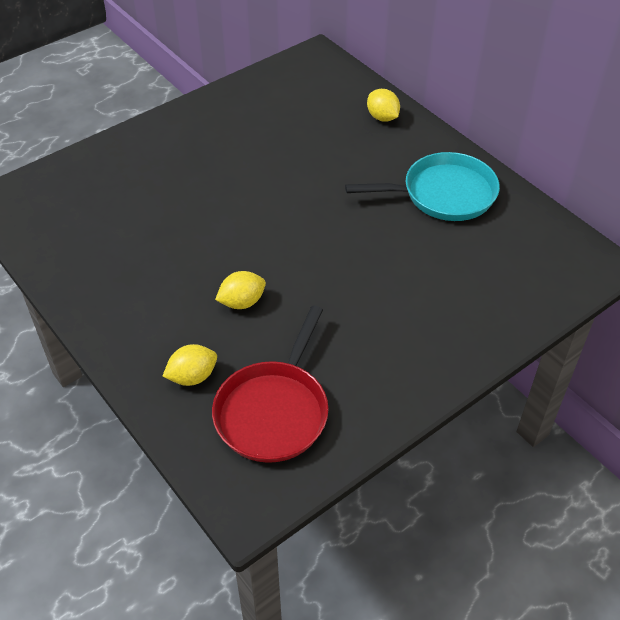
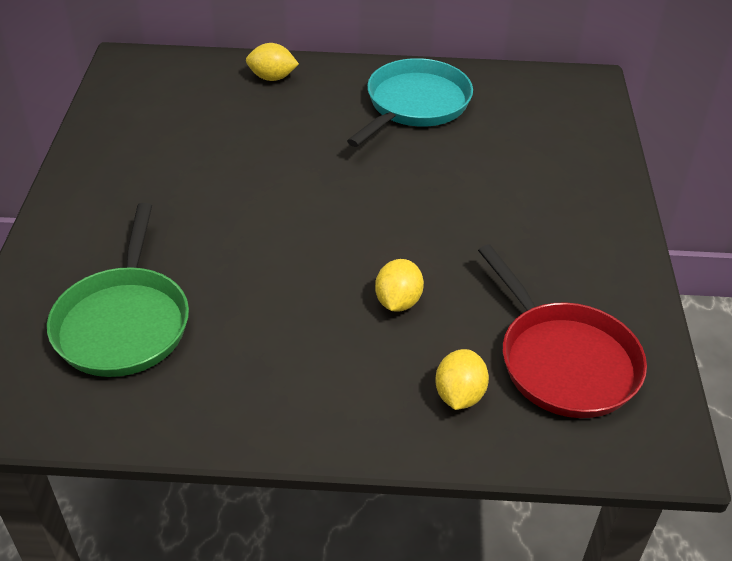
camera: 50 degrees left, 5 degrees down
(106, 205) = (123, 322): none -> green pan

